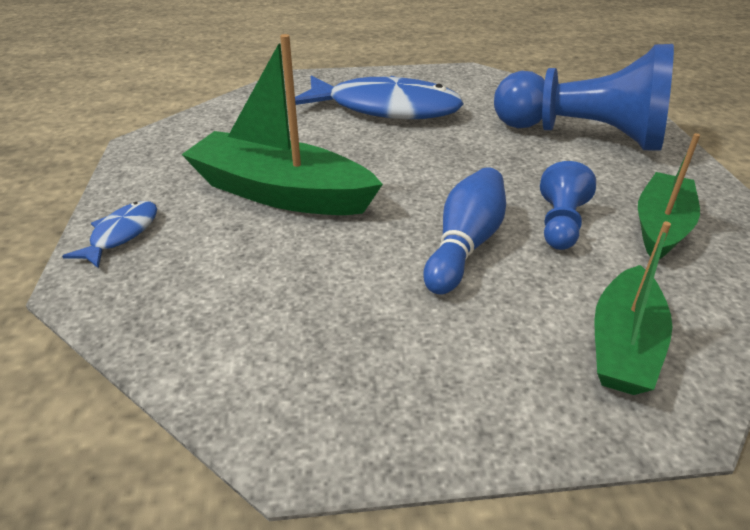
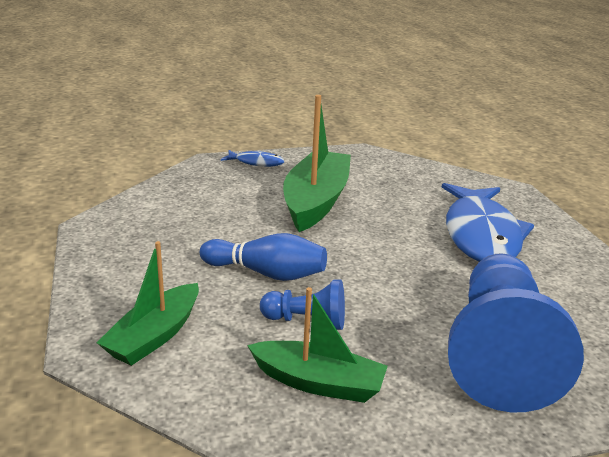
camera: 80 degrees right, 10 degrees down
(624, 345) = (154, 336): green boat -> green boat turned 75 degrees counterclockwise

